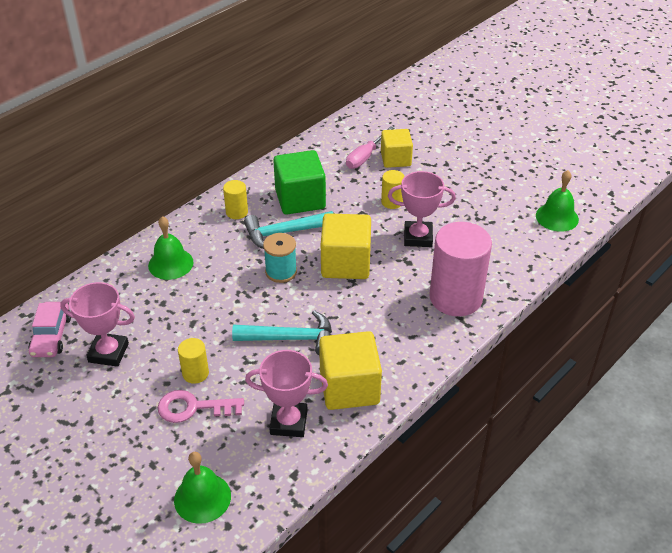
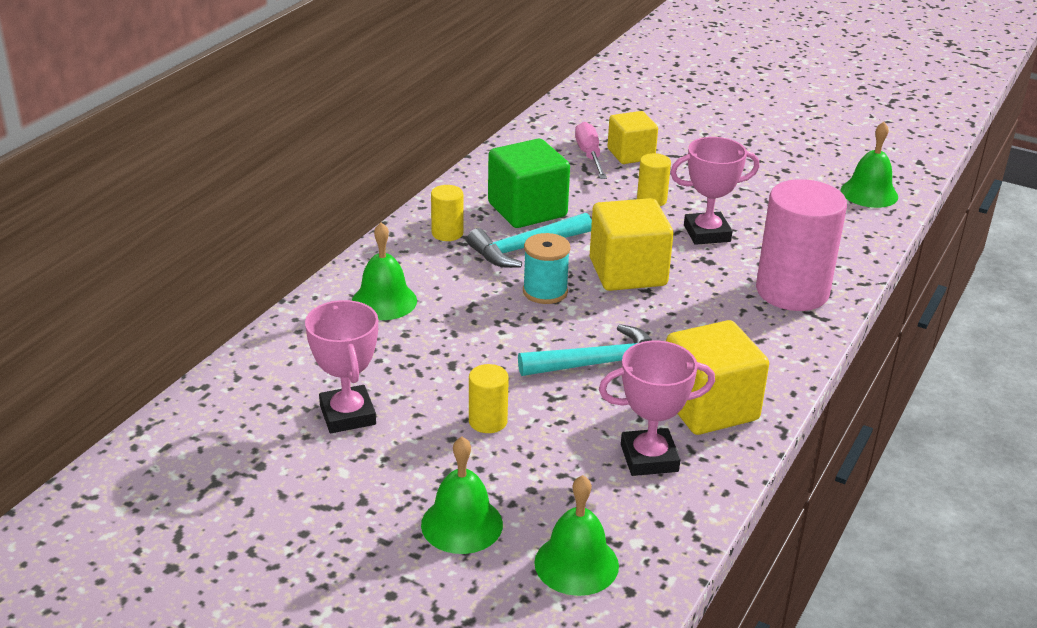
camera: 15 degrees left, 10 degrees down
(51, 335) = (250, 406): pink car -> none
(108, 353) = (347, 415): pink trophy -> pink trophy turned 75 degrees clockwise
(143, 452) = (462, 524): none -> green bell
(193, 407) = (505, 461): pink key -> none
(365, 157) = (589, 155): pink screwdriver -> pink screwdriver turned 150 degrees clockwise

